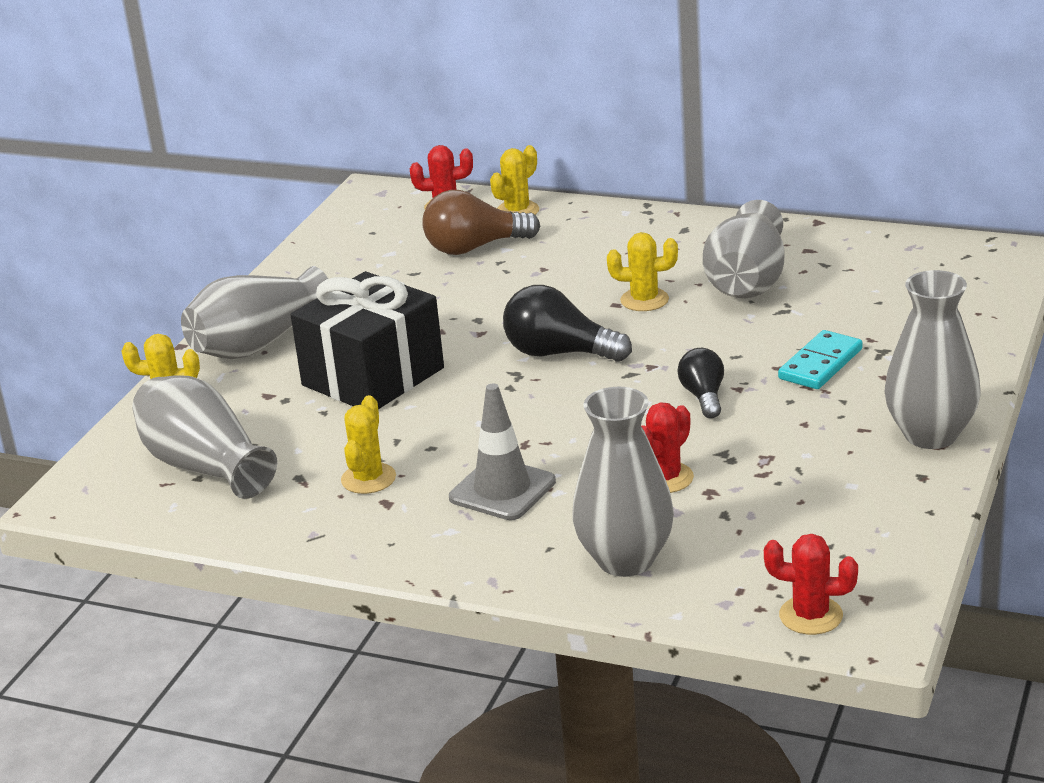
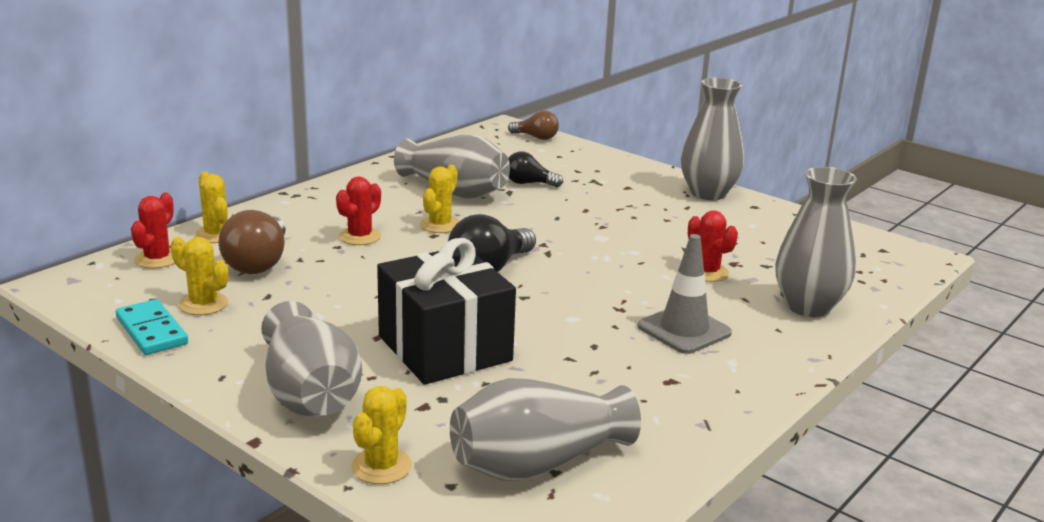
camera: 75 degrees left, 5 degrees down
(368, 479) = (625, 382): yellow cactus -> yellow cactus (203, 304)
(703, 397) = (605, 238): black light bulb -> black light bulb (529, 183)
(811, 616) = (898, 268): red cactus -> red cactus (360, 236)
(820, 364) = (594, 198): turquoise domino -> turquoise domino (151, 331)
(994, 280) = (536, 137): none -> brown light bulb

